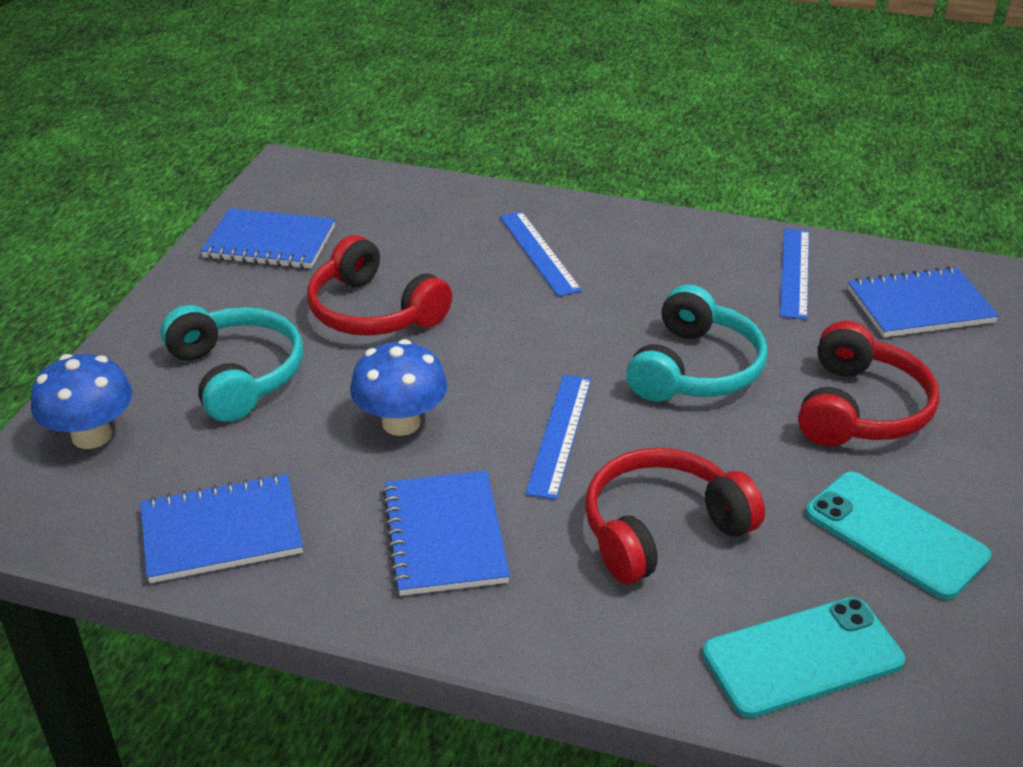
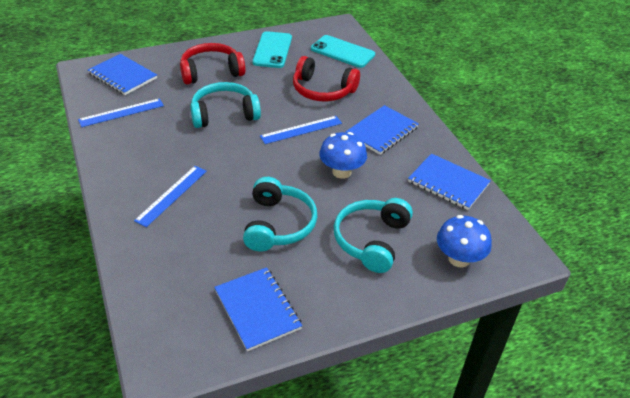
camera: 130 degrees left, 5 degrees up
(374, 311) = (278, 224): red headphones -> turquoise headphones

